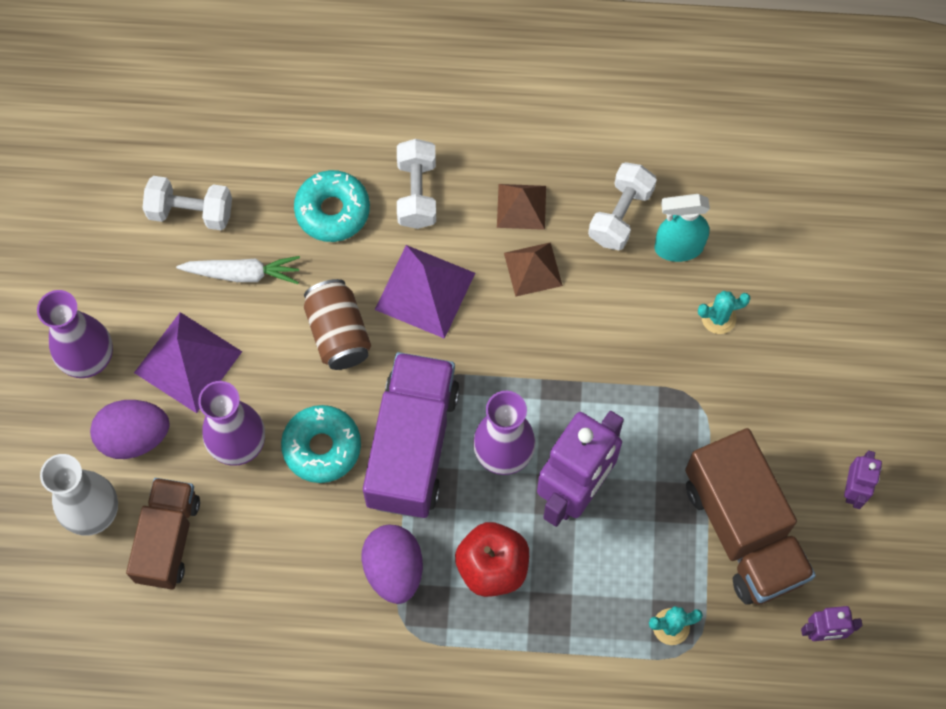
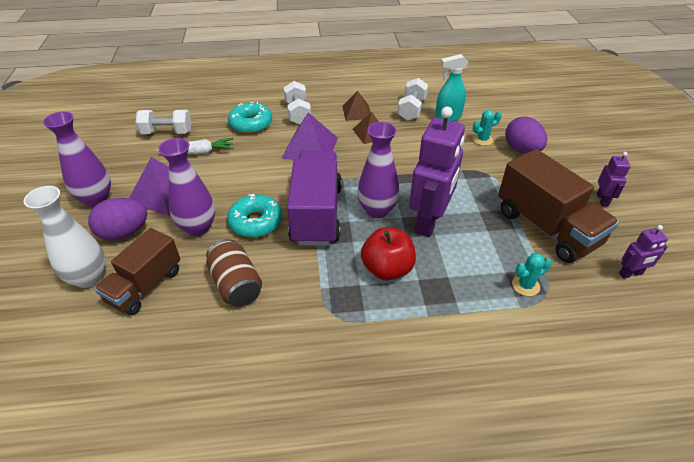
camera: 10 degrees left, 25 degrees down
(168, 539) = (145, 286): brown truck -> brown truck turned 150 degrees counterclockwise
(338, 333) = (260, 170): brown can -> brown can (236, 285)
(394, 569) = (316, 280): purple egg -> purple egg (521, 150)

